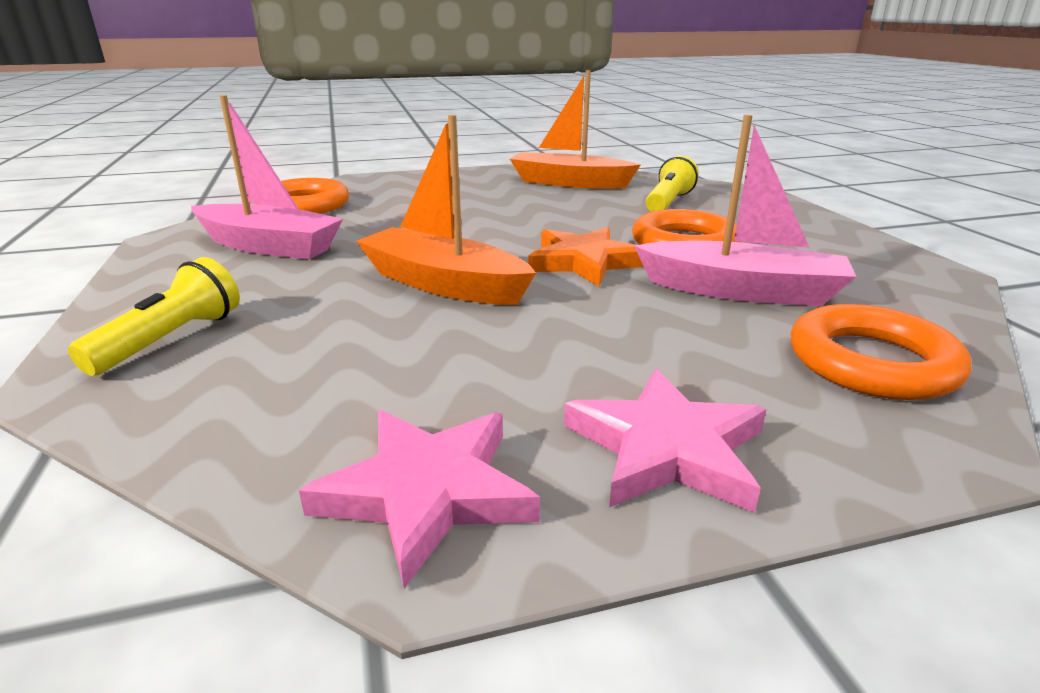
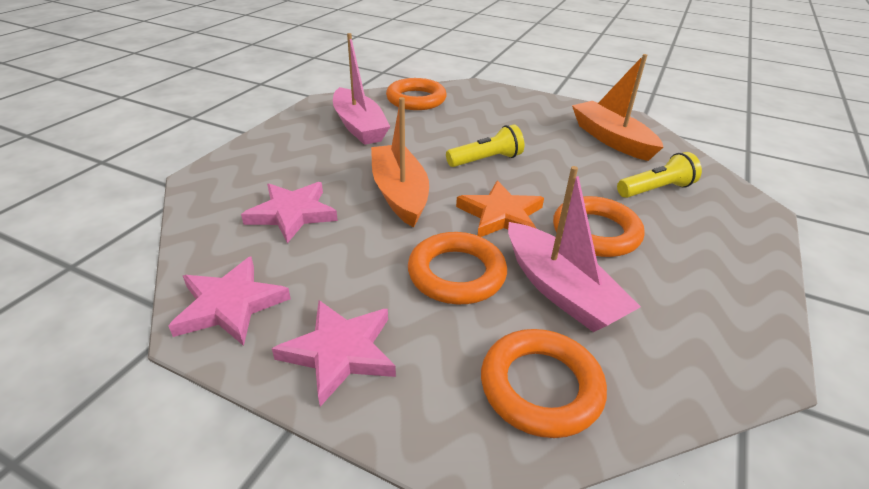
camera: 40 degrees right, 10 degrees up
(171, 339) = (252, 171): yellow flashlight -> yellow flashlight (486, 160)
(331, 355) = (292, 214): none -> pink star
(637, 320) = (456, 274): none -> orange ring

